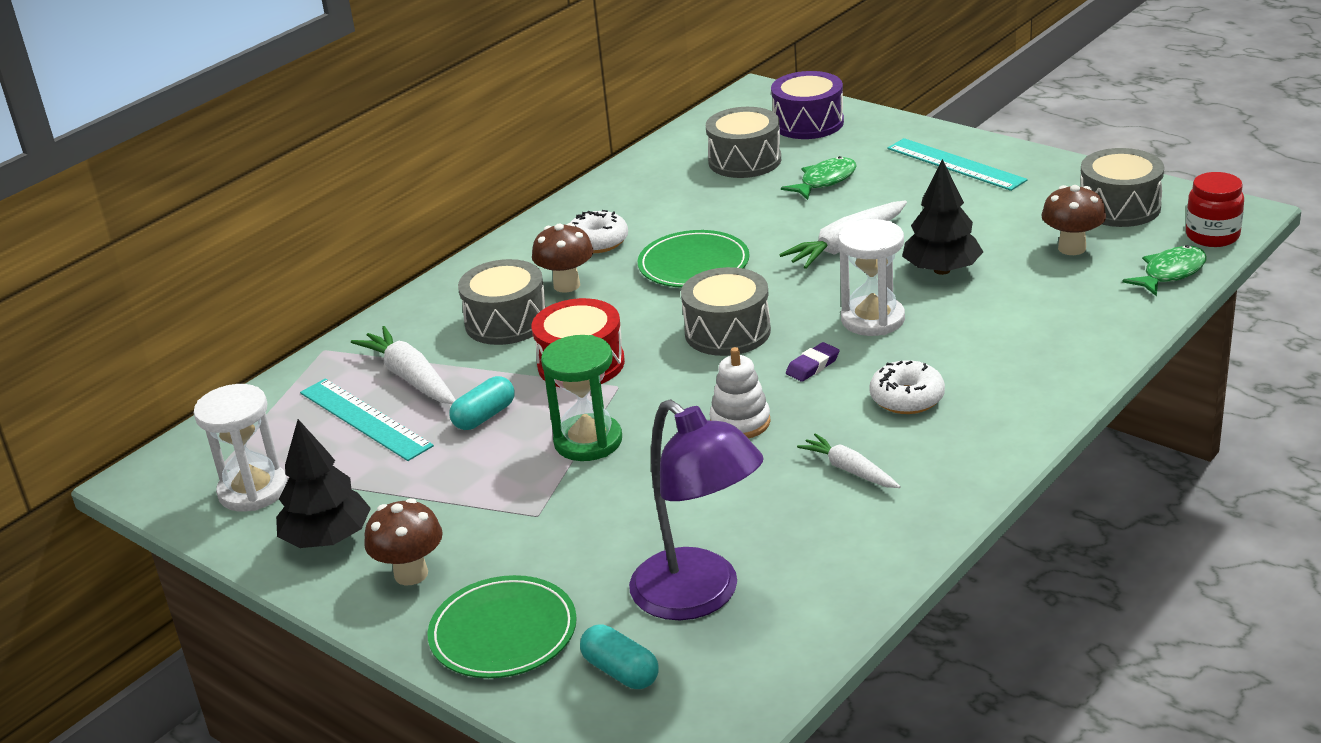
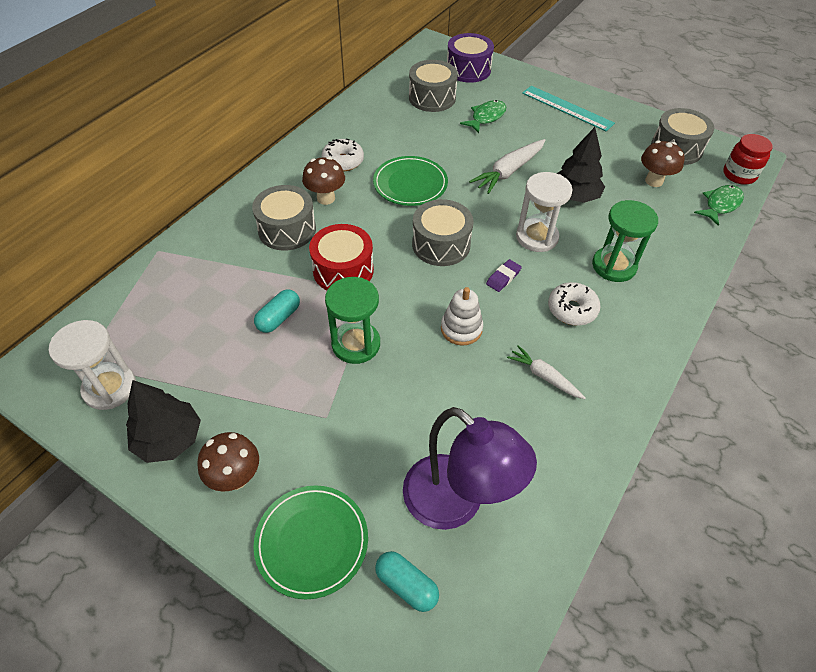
camera: 10 degrees left, 20 degrees up
(365, 419) = (191, 318): turquoise ruler -> none
(410, 377) = (222, 279): white carrot -> none
(982, 349) = (614, 266): none -> green hourglass

